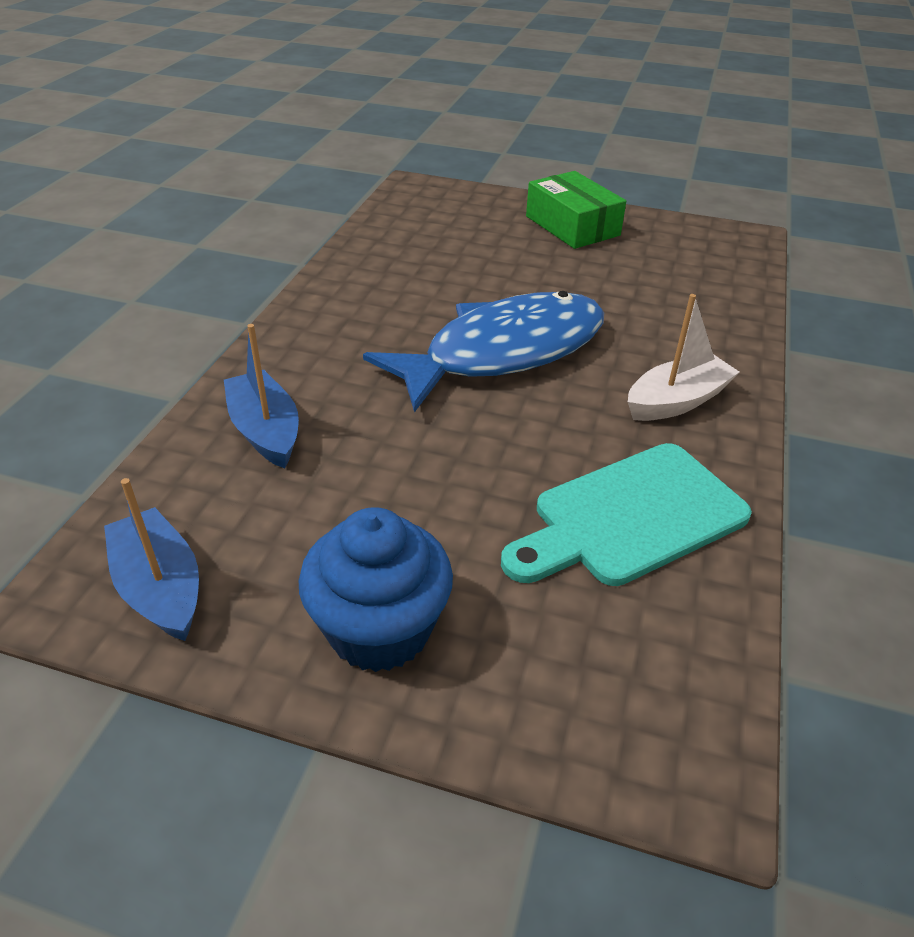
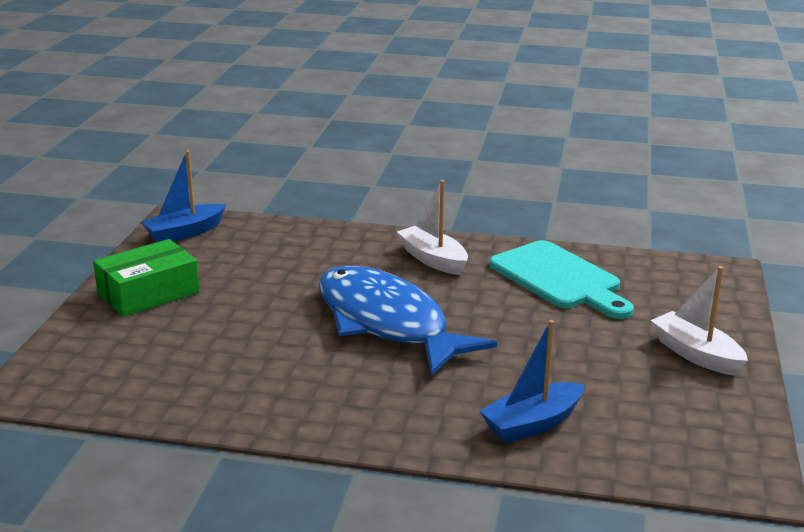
camera: 95 degrees left, 15 degrees down
(160, 587) = (717, 440): blue boat -> blue boat (185, 233)
(379, 629) = (696, 354): blue cupcake -> white boat

